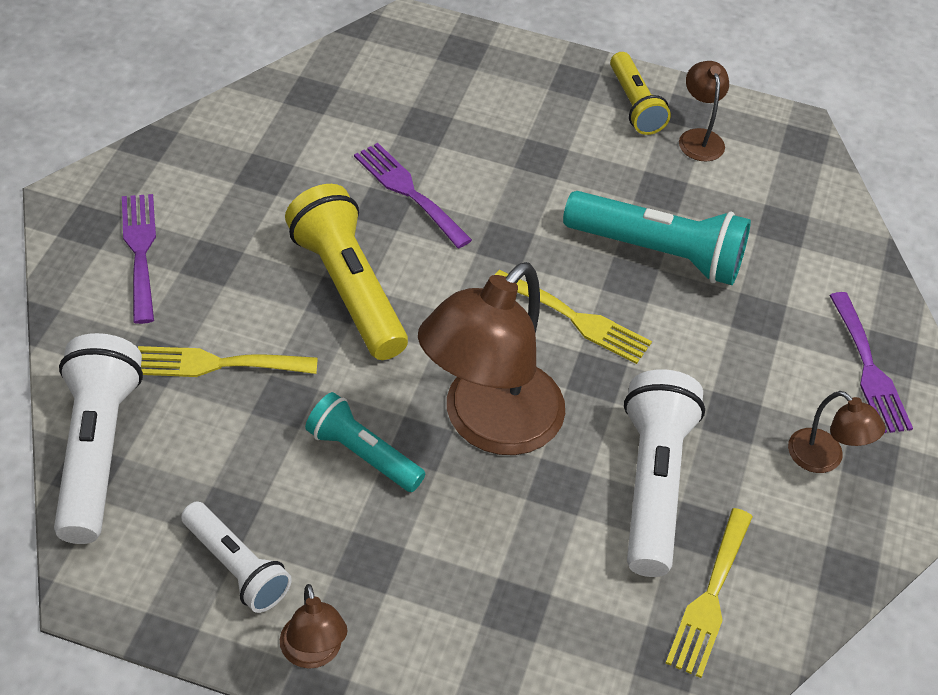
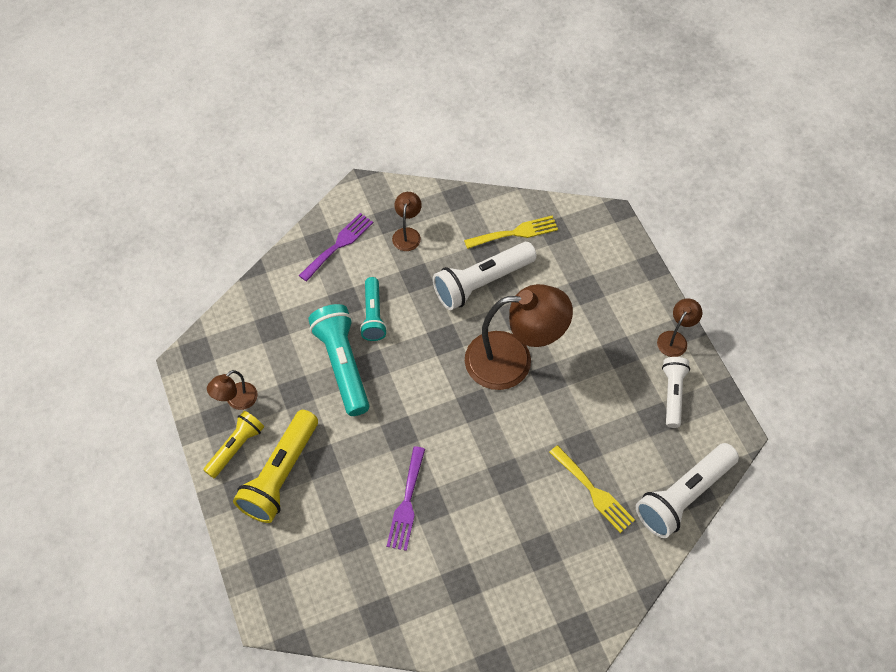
camera: 125 degrees left, 10 degrees up
(140, 251) = (568, 590): purple fork -> none
(348, 289) = (496, 476): yellow flashlight -> yellow flashlight (280, 474)
(362, 454) = (576, 394): turquoise flashlight -> turquoise flashlight (373, 315)
(577, 319) = (419, 369): yellow fork -> none

